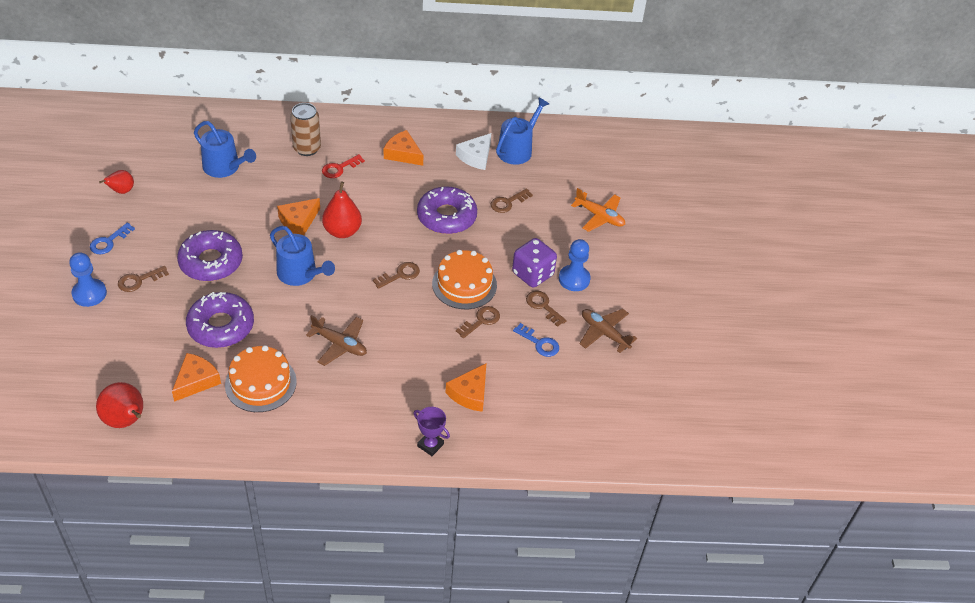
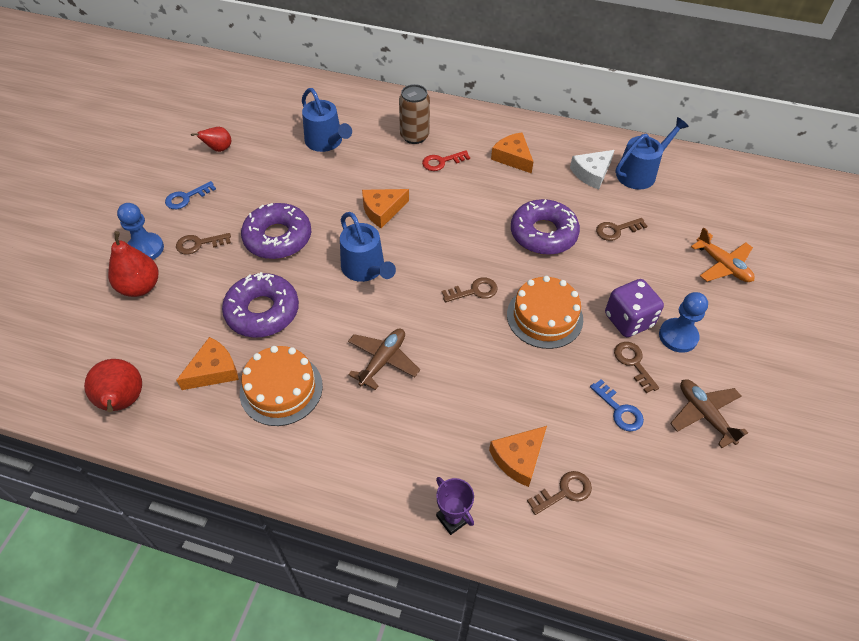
camera: 20 degrees right, 5 degrees up
(339, 344) = (383, 361): brown plane -> brown plane turned 105 degrees counterclockwise
(342, 231) = (425, 229): red pear -> red pear (140, 287)
(481, 321) = (554, 366): brown key -> brown key (564, 492)

